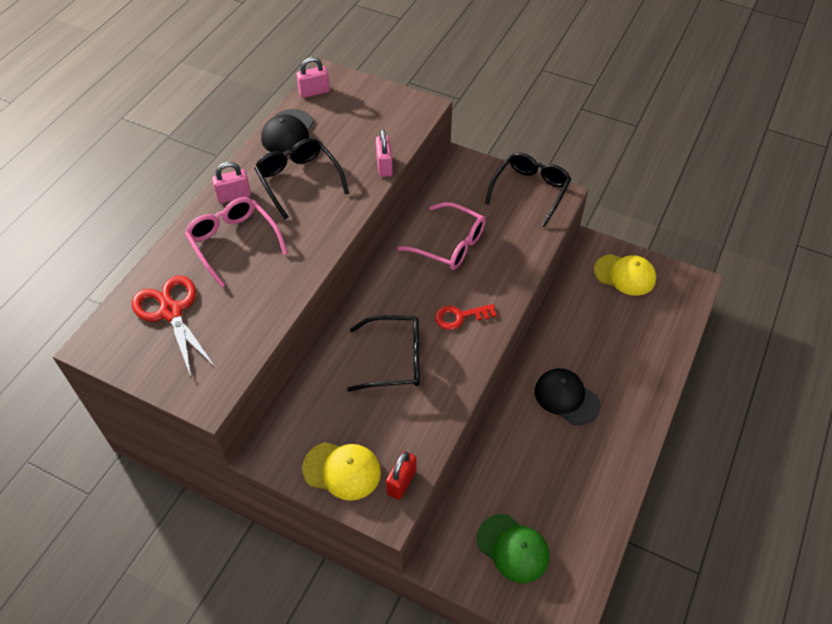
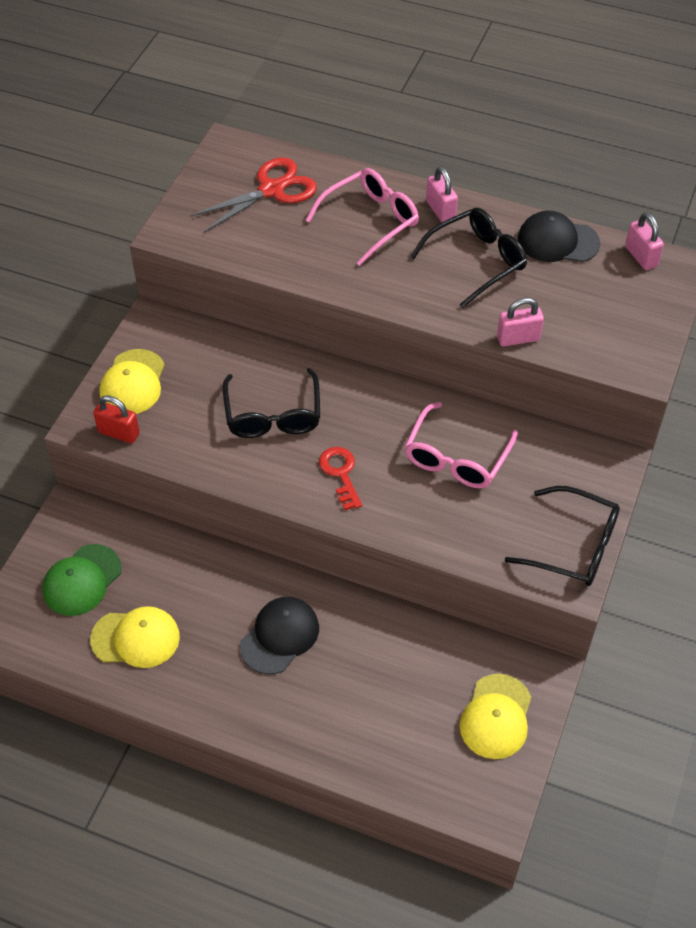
camera: 85 degrees right, 0 degrees up
(570, 502) = (136, 638): none -> yellow cap

